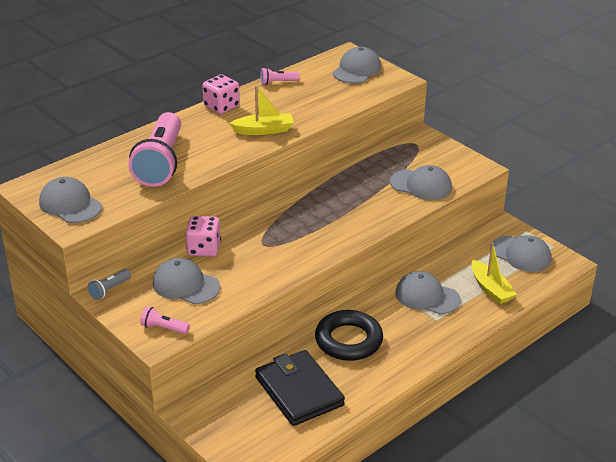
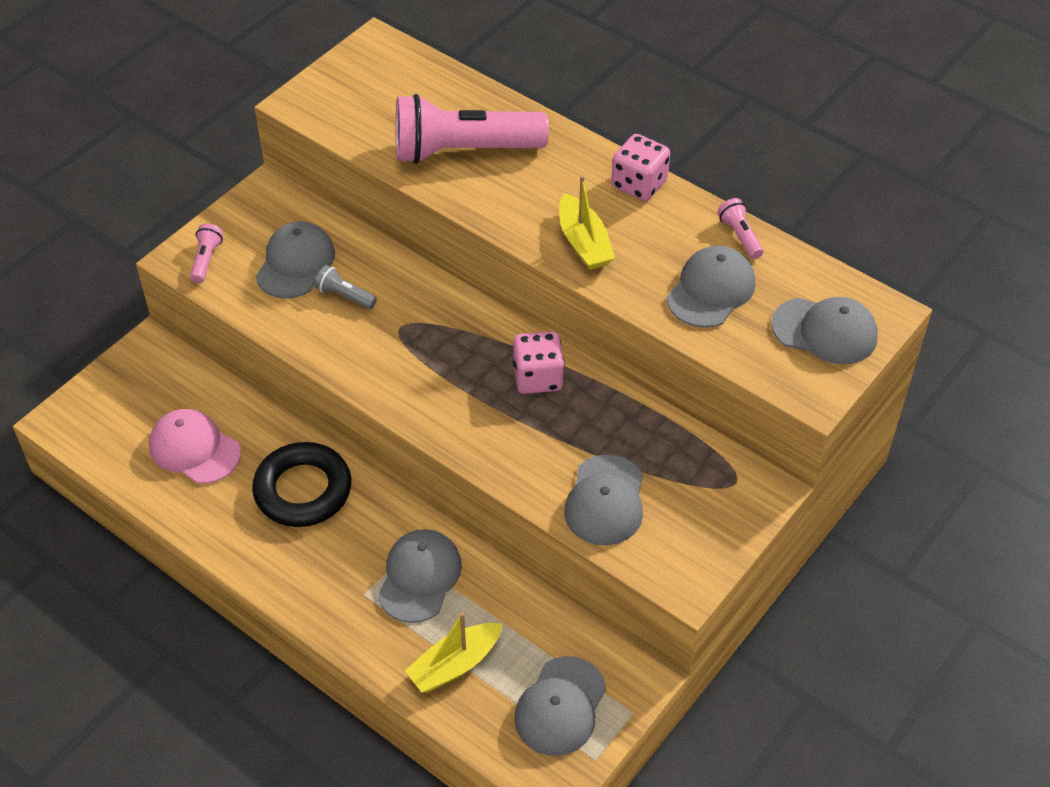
camera: 80 degrees right, 15 degrees up
(70, 204) = (346, 90): grey cap -> grey cap (711, 290)
(109, 290) = (276, 194): grey flashlight -> grey flashlight (345, 296)
(204, 249) = (378, 266): pink dice -> pink dice (538, 377)
(299, 391) = (194, 449): black wallet -> pink cap

